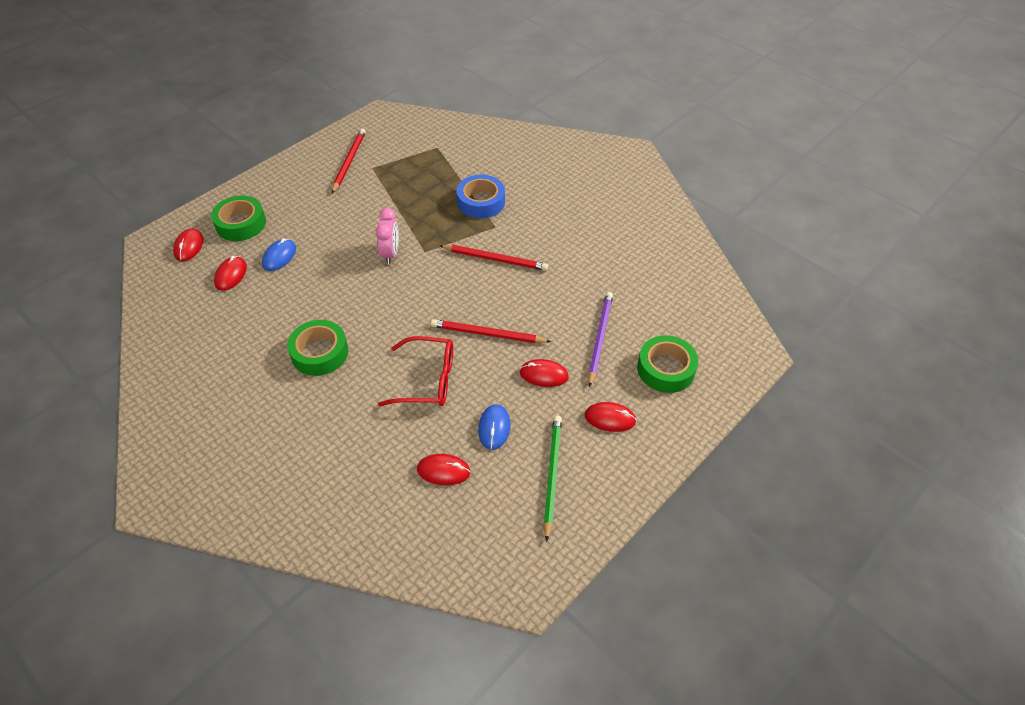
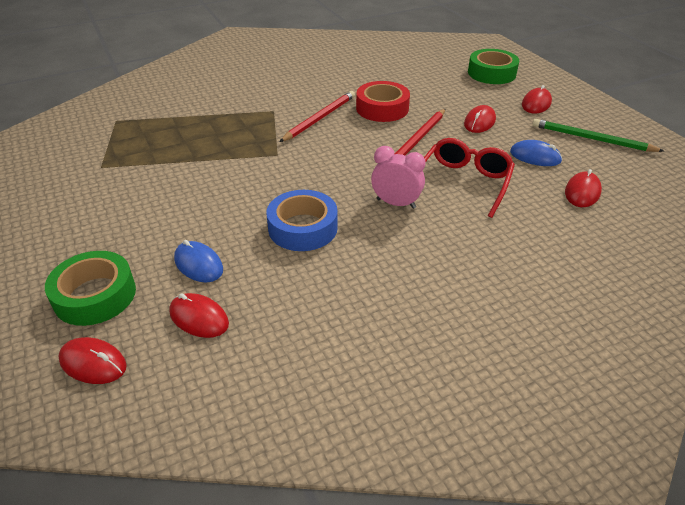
camera: 70 degrees left, 10 degrees down
(320, 353) = (394, 251): green tape -> none
(349, 161) = (69, 181): red pencil -> none
(390, 254) = (264, 176): pink clock -> pink clock (396, 203)
(481, 202) = (231, 111): blue tape -> blue tape (303, 228)
(535, 296) = (382, 108): none -> red tape
(599, 338) = (447, 91): purple pencil -> none

